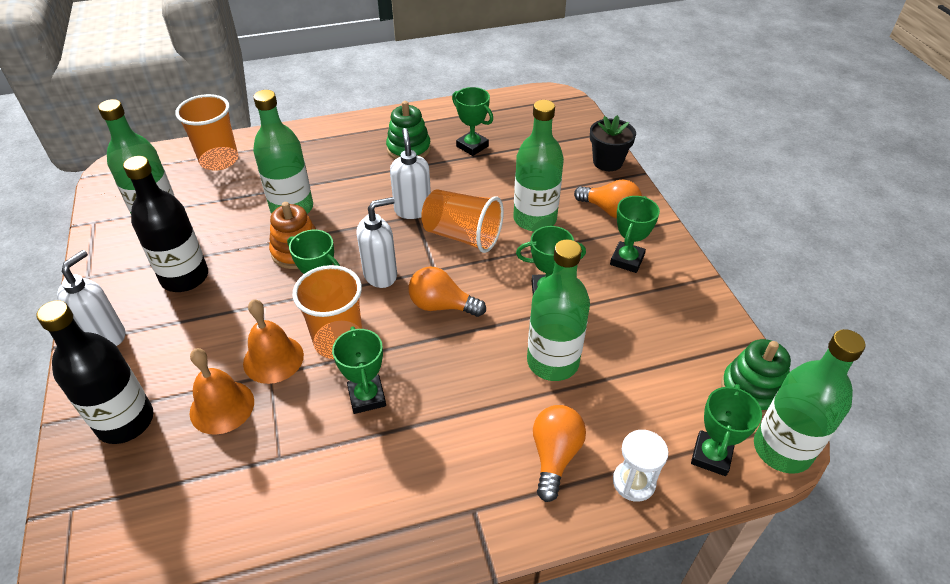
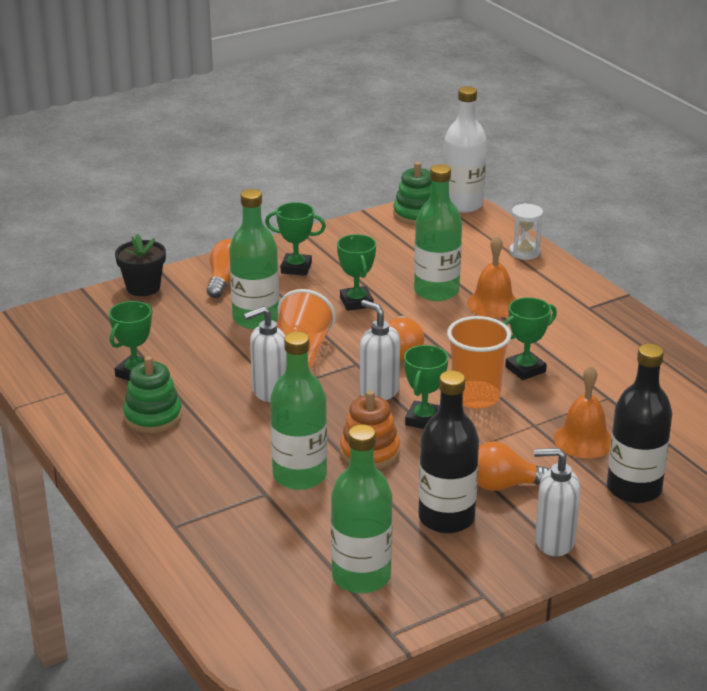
camera: 105 degrees left, 15 degrees down
(219, 160) = (224, 566): orange cup -> none
(273, 359) = (517, 427): orange bell -> orange bell (493, 304)
(554, 456) = (524, 282): orange light bulb -> orange light bulb (504, 485)
(711, 456) = (484, 227): green trophy -> none
(782, 449) = (462, 204): green bottle -> white bottle

